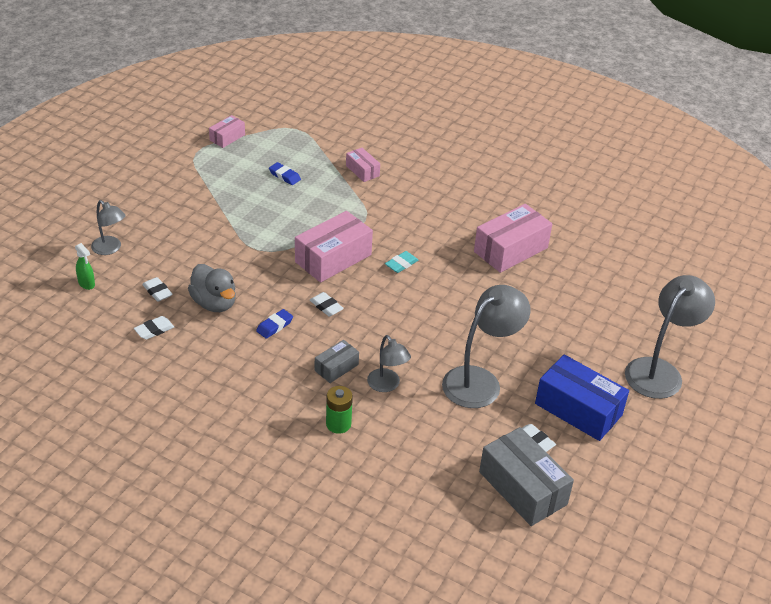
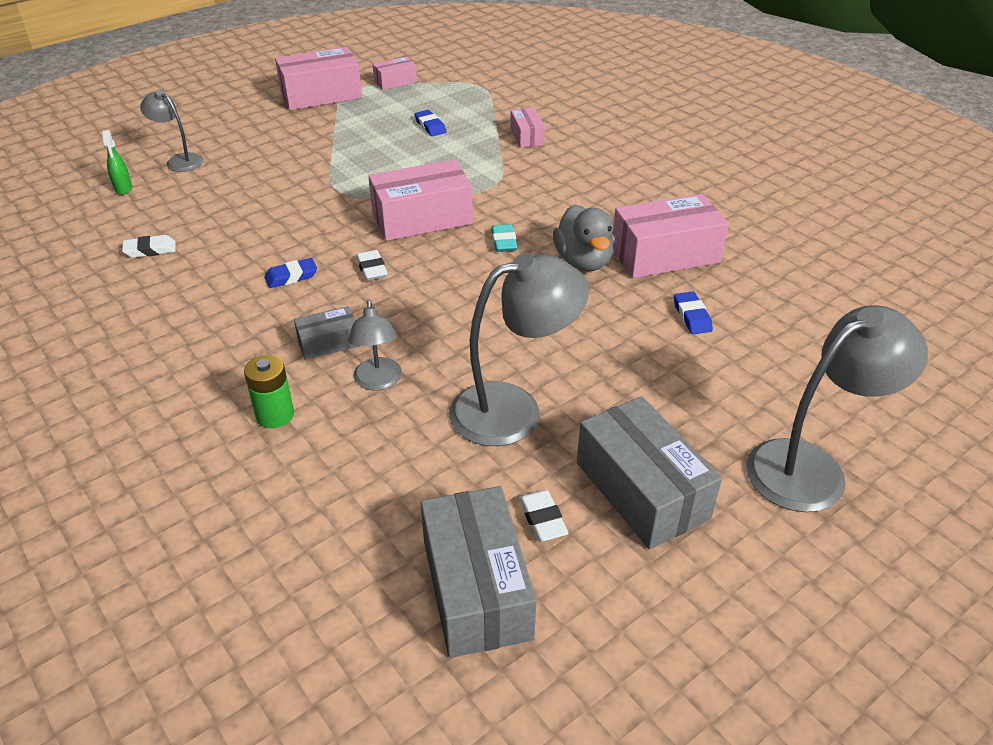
camera: 25 degrees right, 0 degrees up
(110, 249) = (179, 160): grey lamp -> grey lamp turned 150 degrees clockwise
(157, 292) = (190, 211): white eraser -> none
(176, 162) = (321, 95): none -> pink box
(214, 303) = (242, 237): grey duck -> grey duck (583, 261)
(401, 264) = (504, 241): turquoise eraser -> turquoise eraser turned 75 degrees counterclockwise
(550, 291) = (692, 316): none -> blue eraser
(578, 409) = (642, 490): blue box -> grey box

